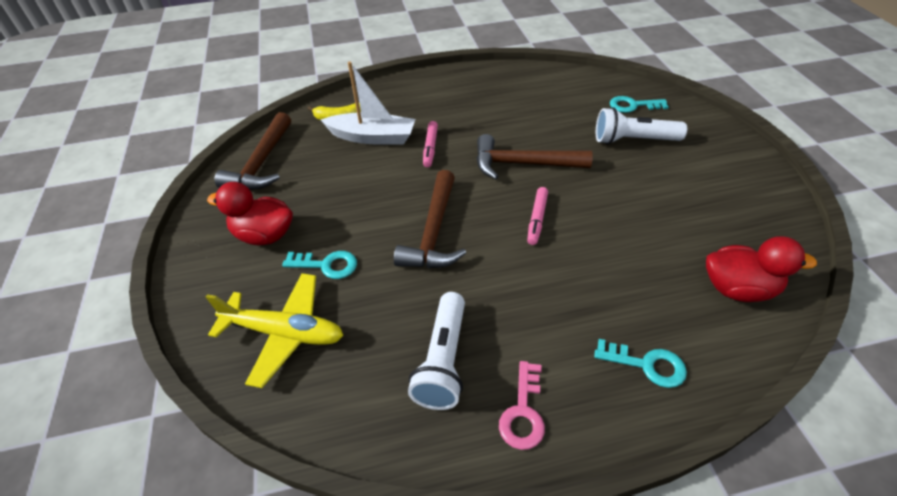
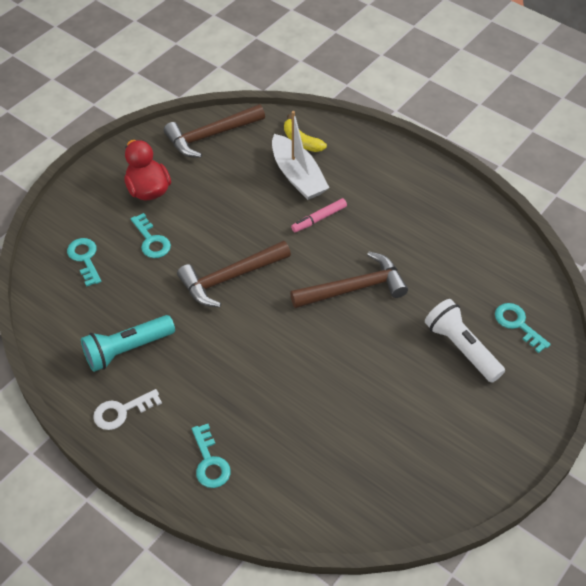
camera: 50 degrees right, 5 degrees up
(284, 333) = (85, 258): yellow plane -> turquoise key
(443, 360) = (127, 350): white flashlight -> turquoise flashlight
(522, 164) = (354, 288): brown hammer -> brown hammer turned 105 degrees clockwise
(523, 412) = (121, 411): pink key -> white key
(537, 219) = (297, 331): pink marker -> none
(738, 288) = (331, 492): red duck -> none

